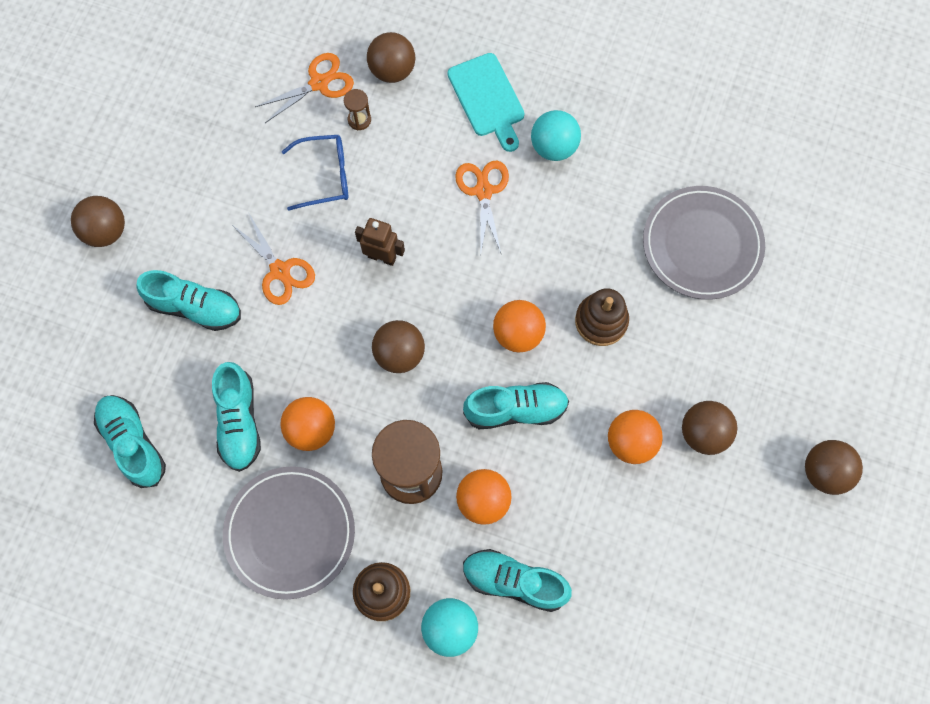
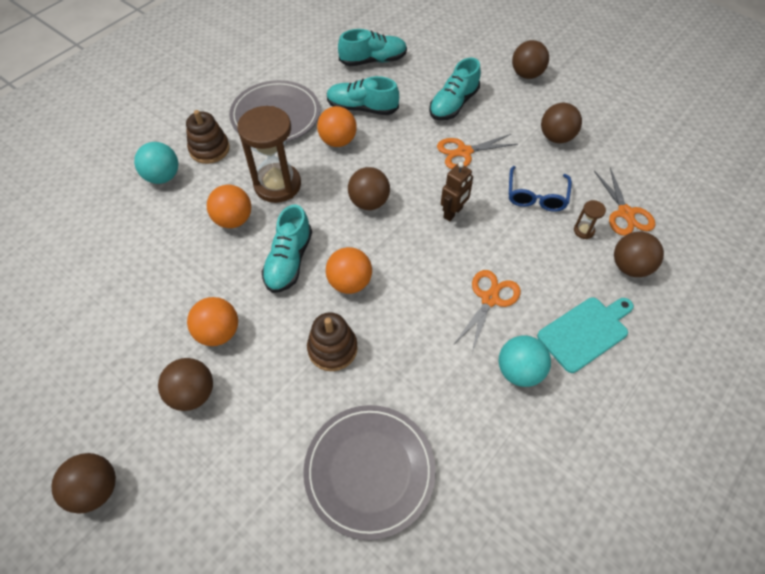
camera: 110 degrees right, 15 degrees down
(219, 173) = (556, 137): none -> brown ball
(483, 191) = (490, 299): orange scissors -> orange scissors turned 75 degrees counterclockwise
(487, 99) = (585, 332): turquoise cutting board -> turquoise cutting board turned 150 degrees clockwise
(514, 581) = (167, 220): turquoise shoe -> none

